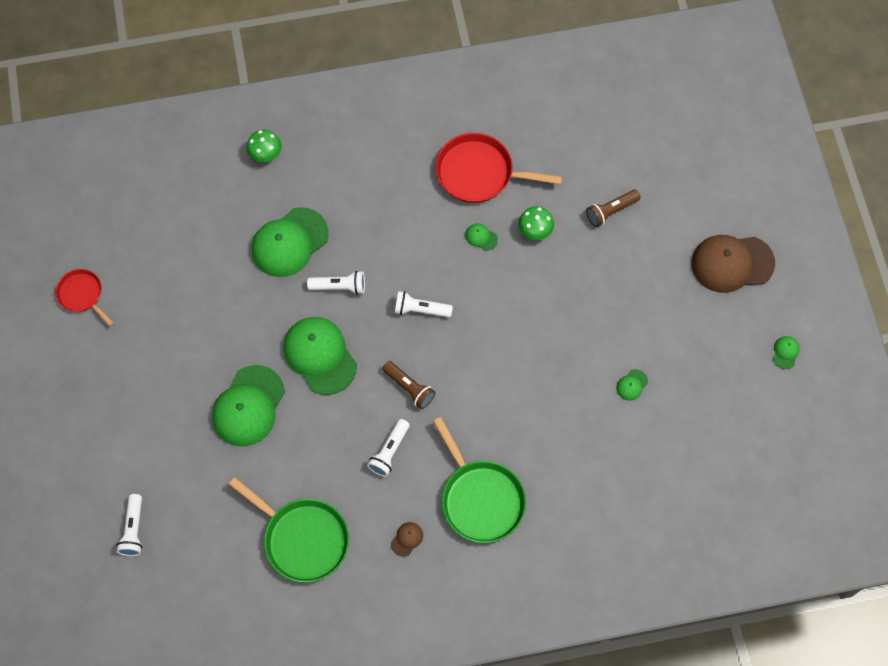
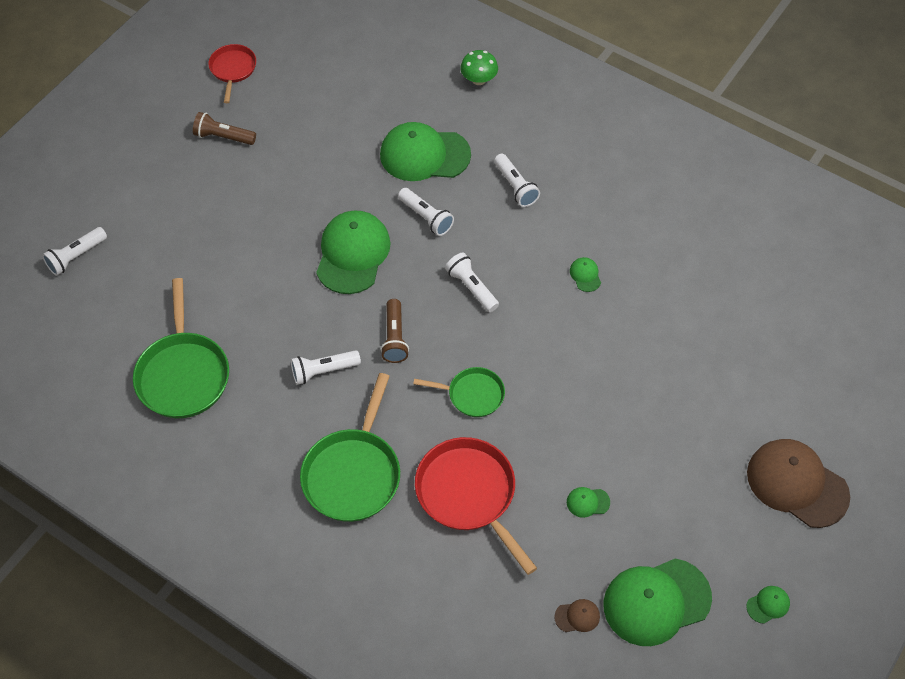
camera: 45 degrees right, 10 degrees down
(248, 406) = (257, 244): green cap -> green cap (656, 602)
(373, 213) = (515, 187): none -> white flashlight
(407, 539) = (260, 449): brown cap -> brown cap (577, 616)
(479, 173) = (639, 226): red pan -> red pan (469, 494)
(496, 380) = (472, 394): none -> green pan
(535, 230) = (639, 308): green mushroom -> none
(611, 211) = (725, 348): brown flashlight -> brown flashlight (223, 137)

